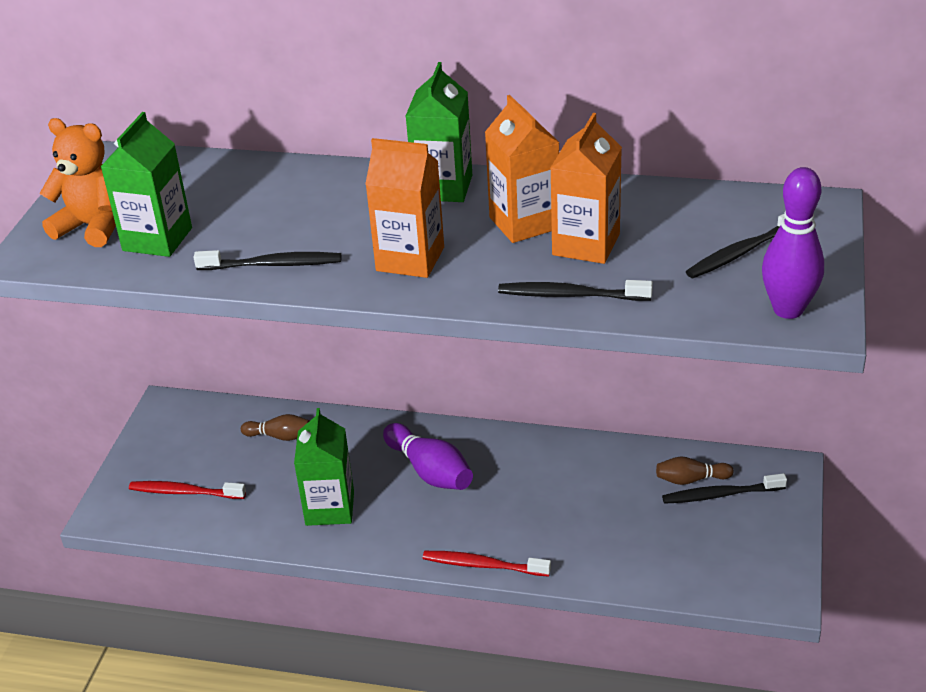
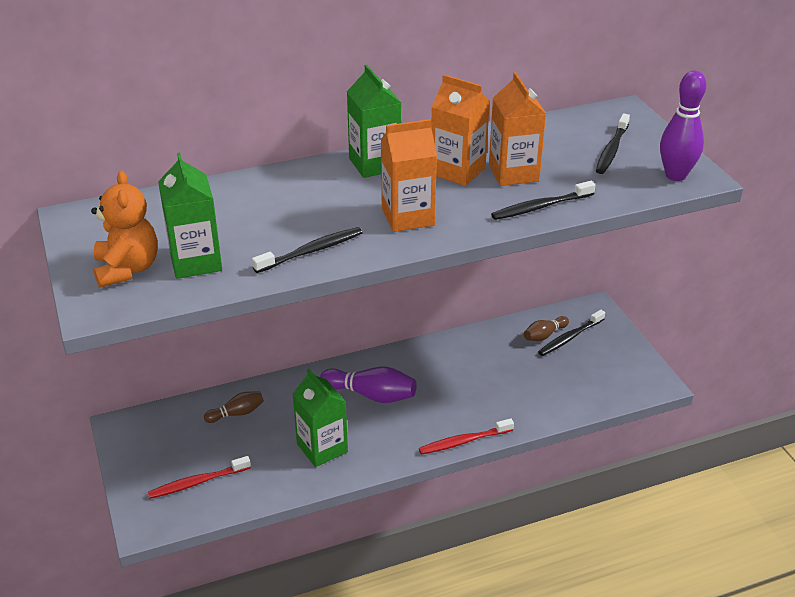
camera: 35 degrees left, 0 degrees up
(92, 226) = (127, 269): orange teddy bear -> orange teddy bear turned 90 degrees clockwise

